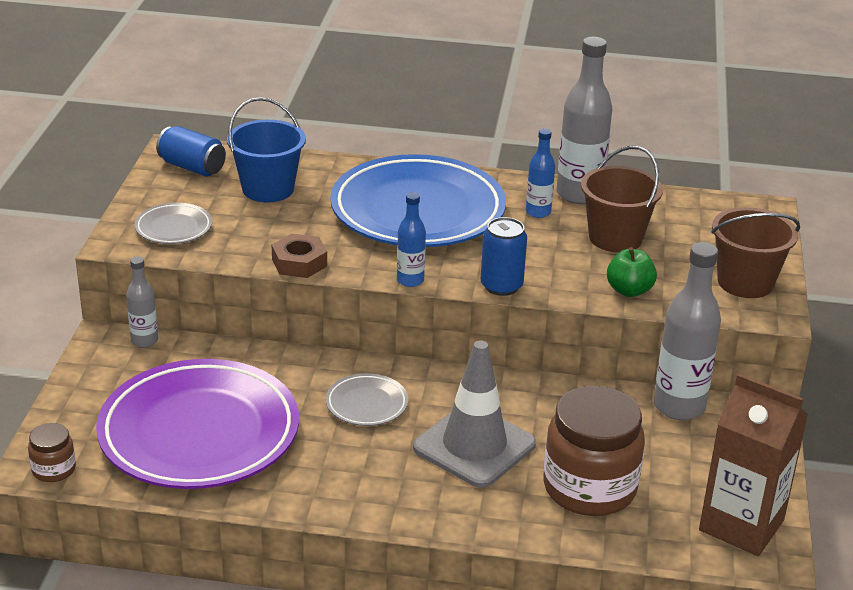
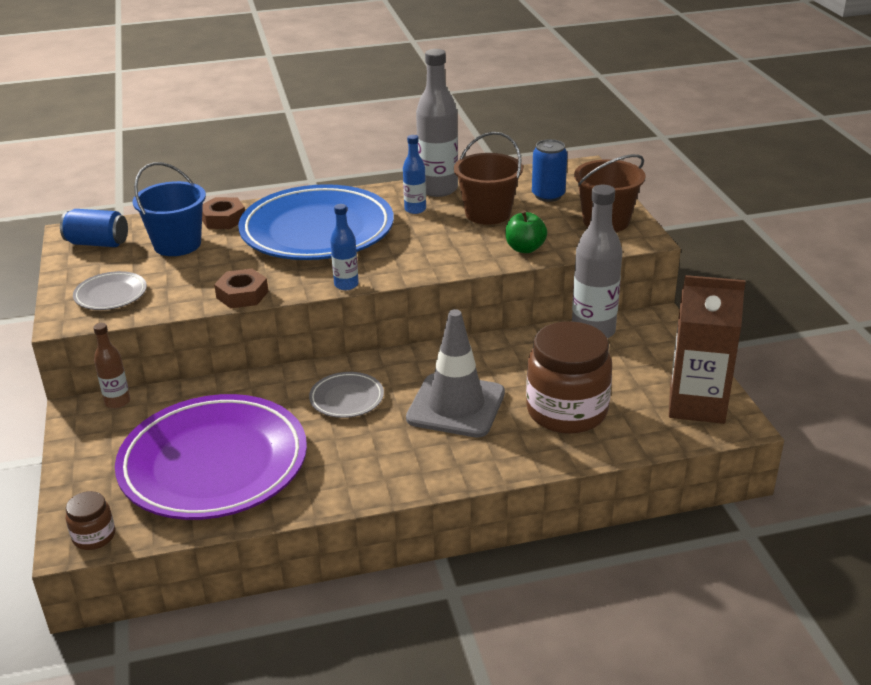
camera: 20 degrees left, 0 degrees up
(144, 341) = (117, 402): grey bottle -> brown bottle
(330, 172) = (223, 219): none -> brown nut
(501, 286) = (423, 270): blue can -> blue can (548, 195)

